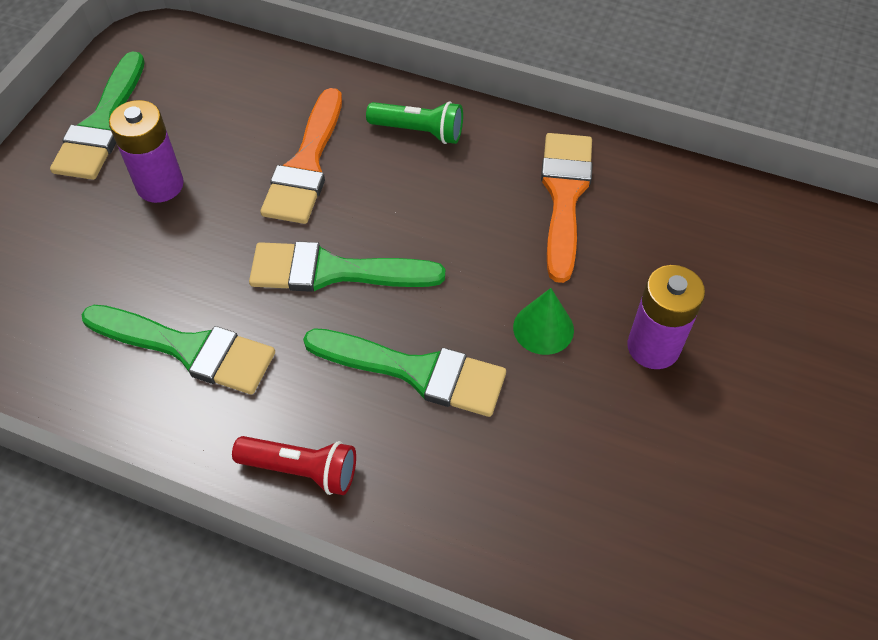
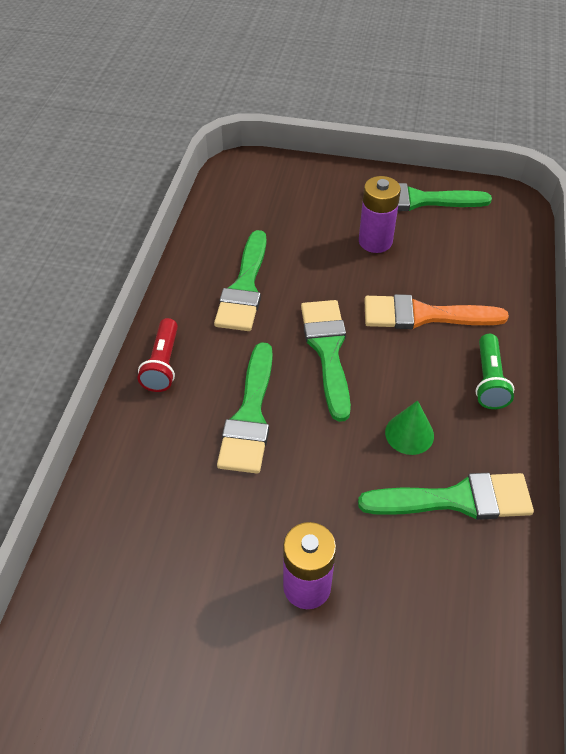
camera: 80 degrees right, 5 degrees down
(543, 328) = (307, 497): green cone -> green cone (409, 434)
(564, 196) = (456, 499): orange brush -> green brush

